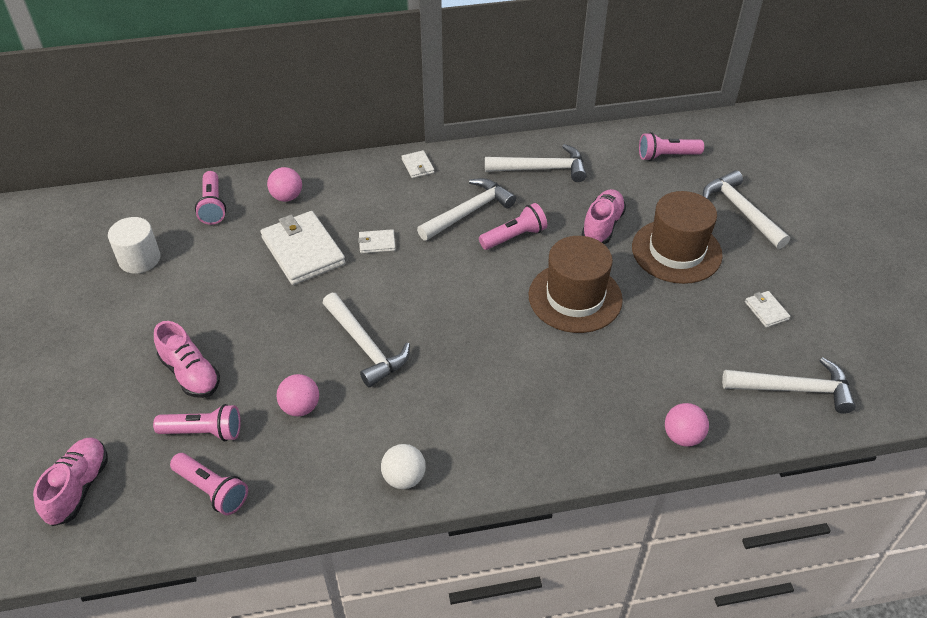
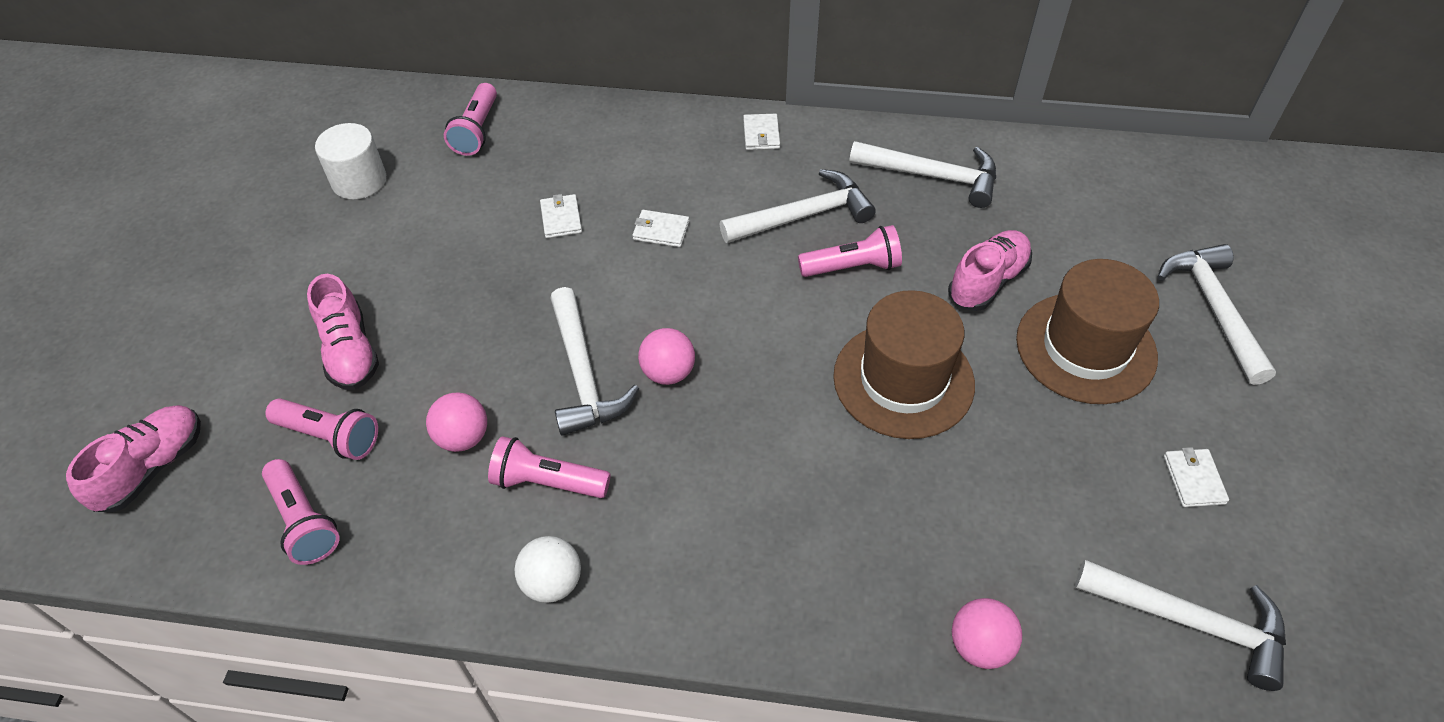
camera: 20 degrees right, 5 degrees up
(287, 197) = (573, 139): pink ball -> pink ball (668, 372)
(303, 251) = (561, 218): white wallet -> white wallet, size x0.45
(666, 156) = (1127, 197): pink flashlight -> pink flashlight (547, 481)

